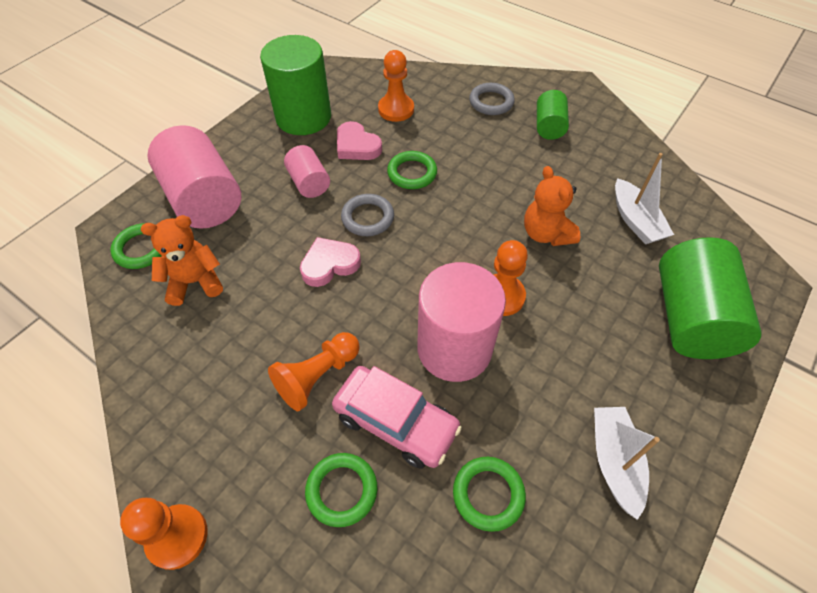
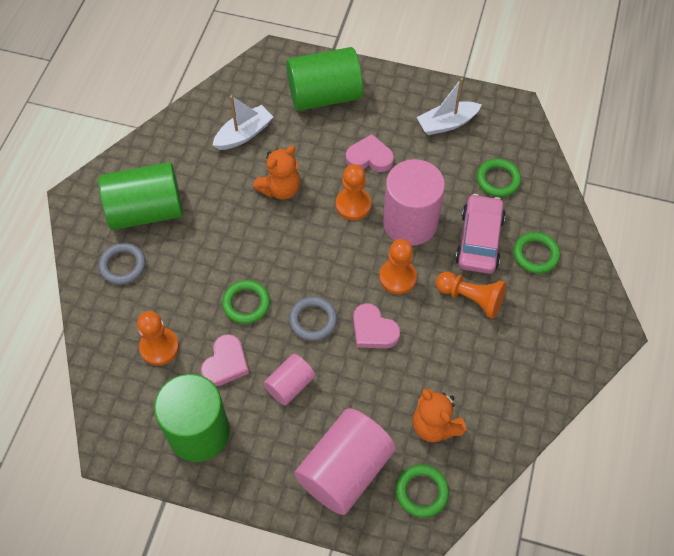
camera: 110 degrees left, 5 degrees up
(177, 537) = (608, 332): orange pawn -> orange pawn (397, 277)
(549, 126) = (146, 211): green cylinder -> green cylinder, size x1.88
(571, 337) = (369, 157): none -> pink heart

